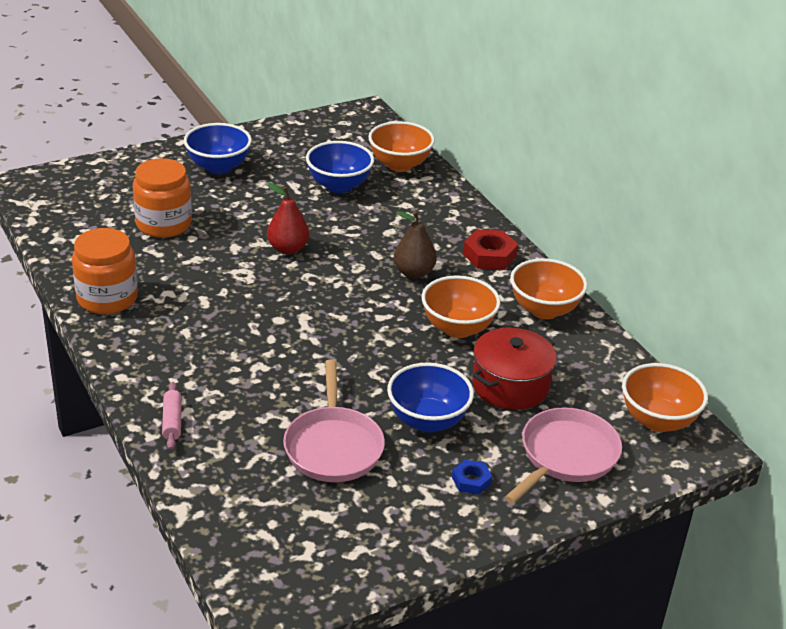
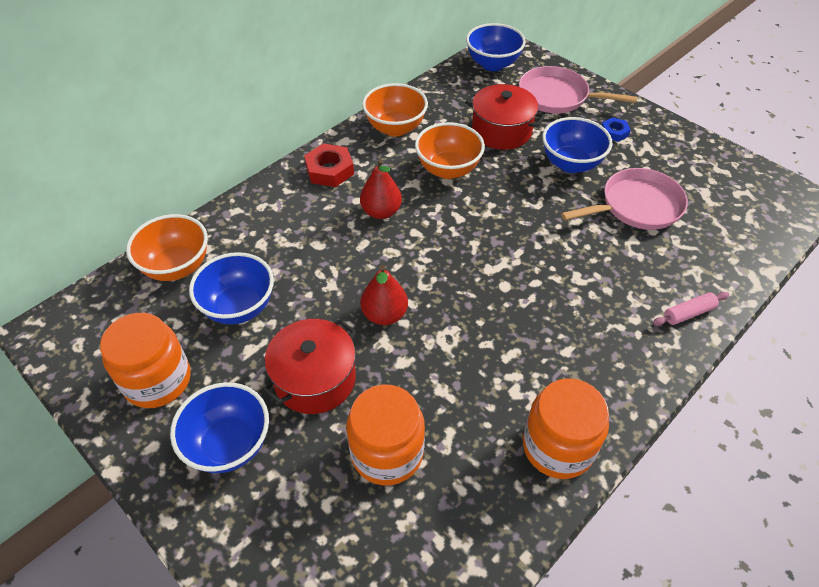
camera: 105 degrees left, 15 degrees up
(247, 207) = (315, 379): none -> red pot
(291, 147) = (157, 380): none -> orange jar
(413, 273) = (381, 212): brown pear -> red pear
(657, 420) = (493, 64): orange bowl -> blue bowl

